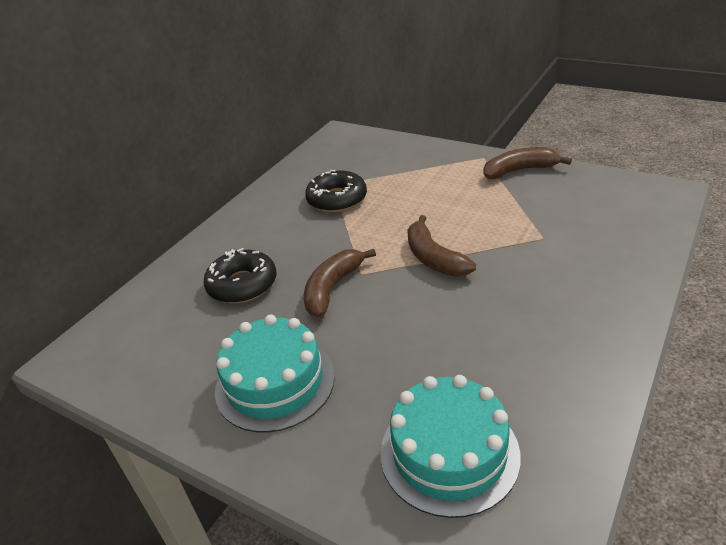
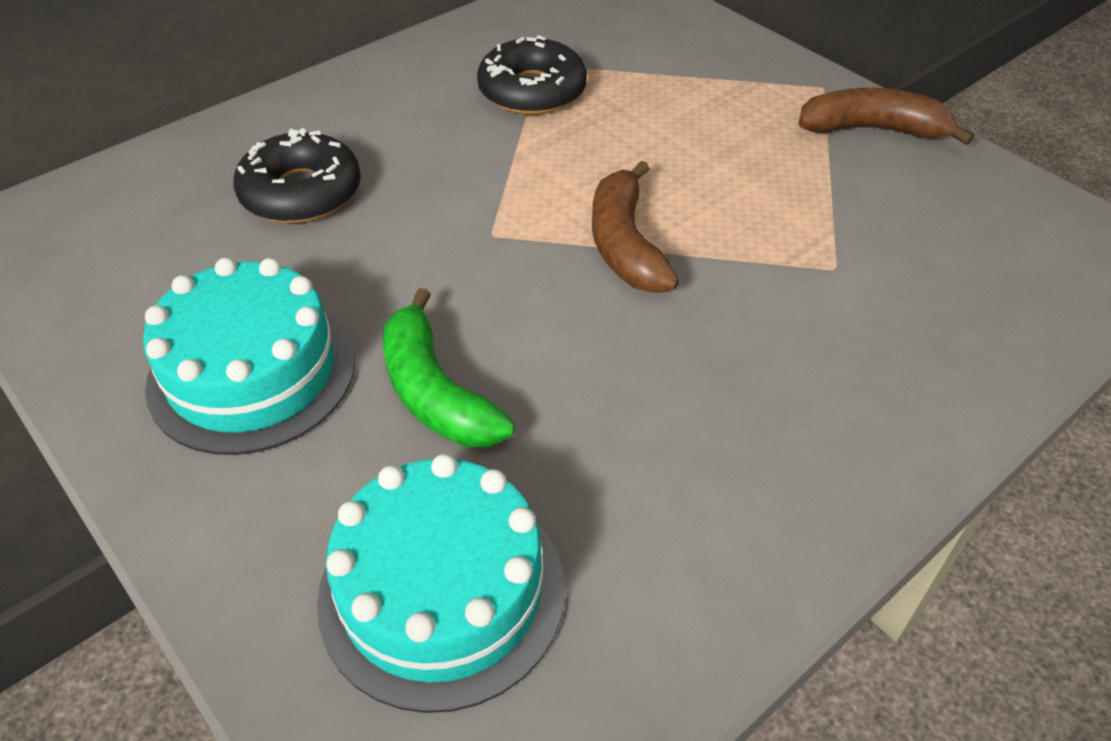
camera: 15 degrees right, 10 degrees up
(332, 288) = (432, 244): brown banana -> none
(382, 359) = (436, 392): none -> green banana

